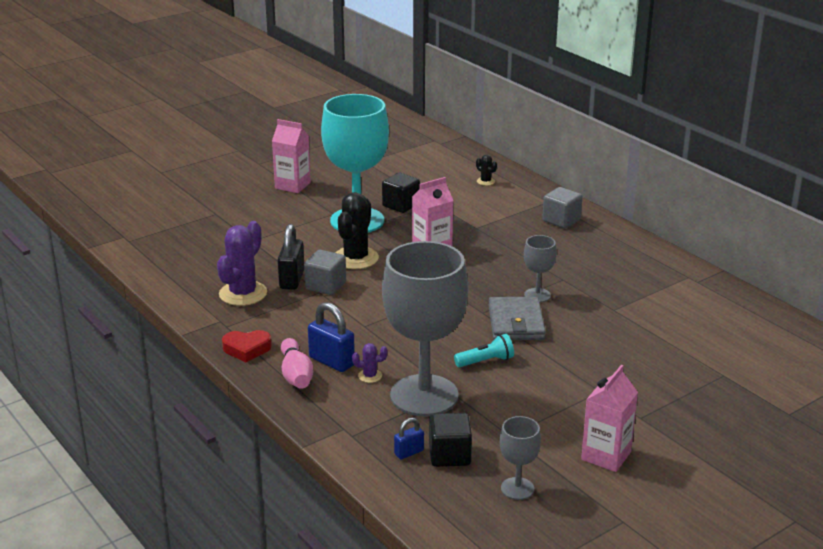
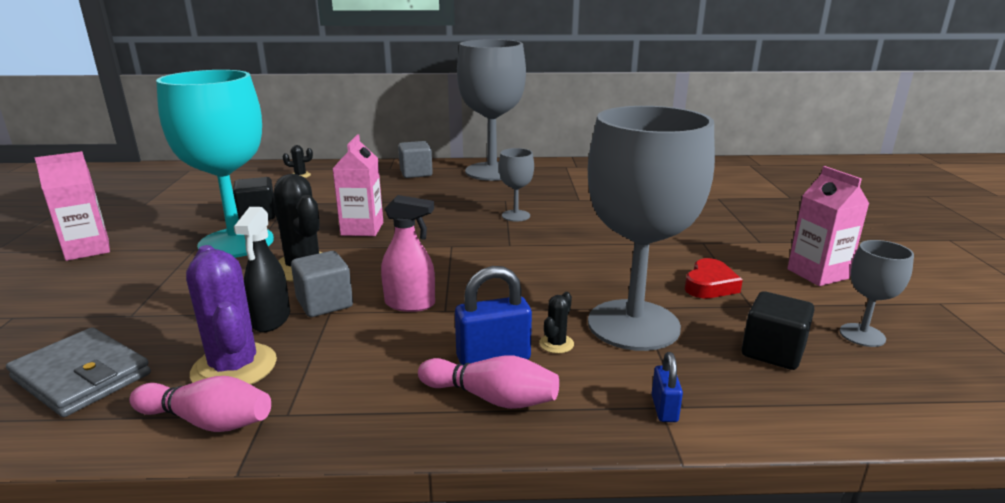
camera: 55 degrees left, 5 degrees down
(201, 310) = (207, 421): none -> pink bowling pin
(247, 349) = (373, 417): red heart -> red heart (709, 285)
(292, 280) = (271, 320): black padlock -> black spray bottle
(357, 312) = (410, 304): none -> pink spray bottle
(370, 376) = (556, 344): purple cactus -> black cactus
(409, 452) = (751, 377): blue padlock -> blue padlock (664, 409)
(486, 361) = (600, 271): turquoise flashlight -> none
(516, 323) = (549, 237): grey wallet -> grey wallet (81, 376)
(617, 249) = (492, 171): none -> grey goblet

